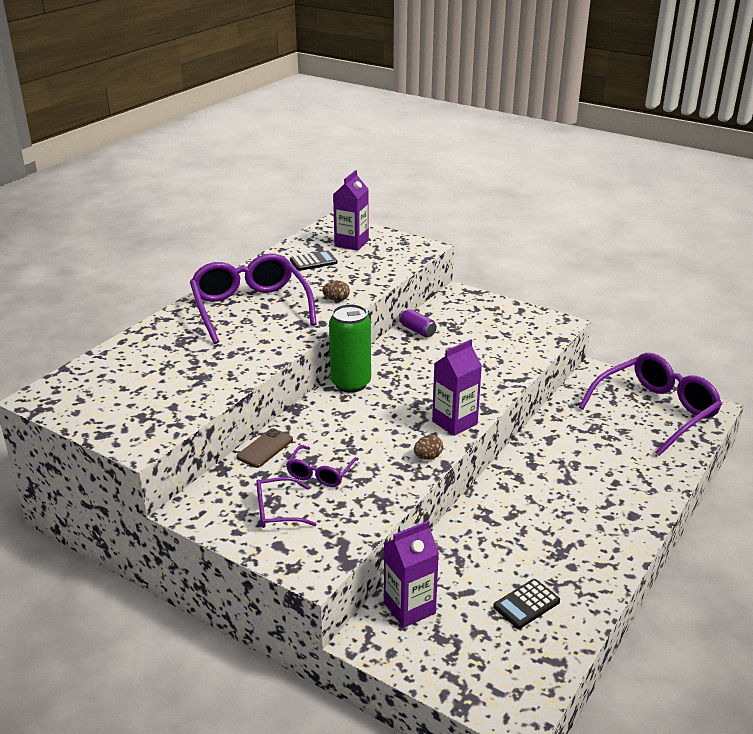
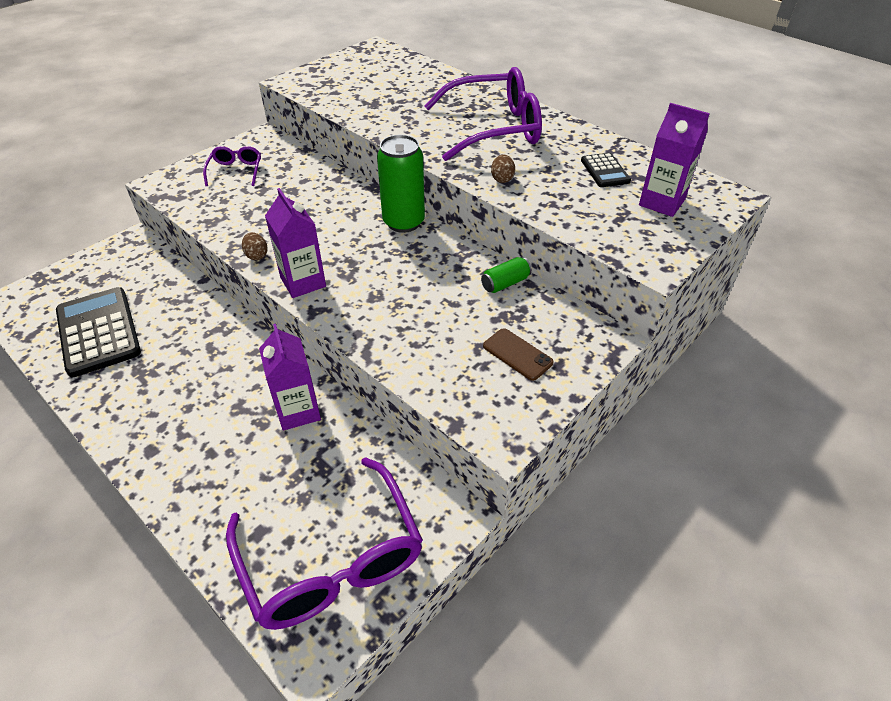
camera: 100 degrees right, 15 degrees up
(265, 448) = (320, 169): brown phone -> brown phone (517, 354)
(320, 473) = (269, 193): purple glasses -> none
(409, 608) = (145, 265): purple carton -> purple carton (298, 411)
(417, 331) = (505, 283): purple can -> green can
(526, 604) = (98, 332): black calculator -> black calculator, size x1.96

